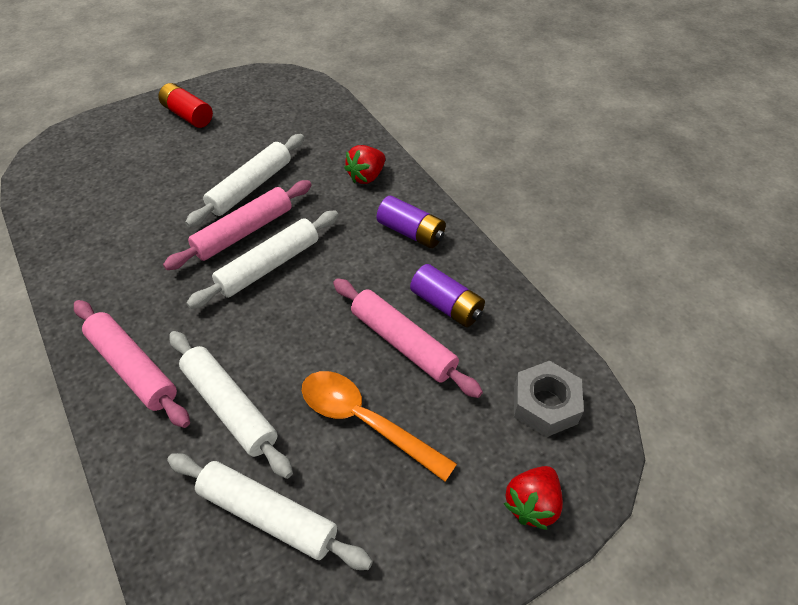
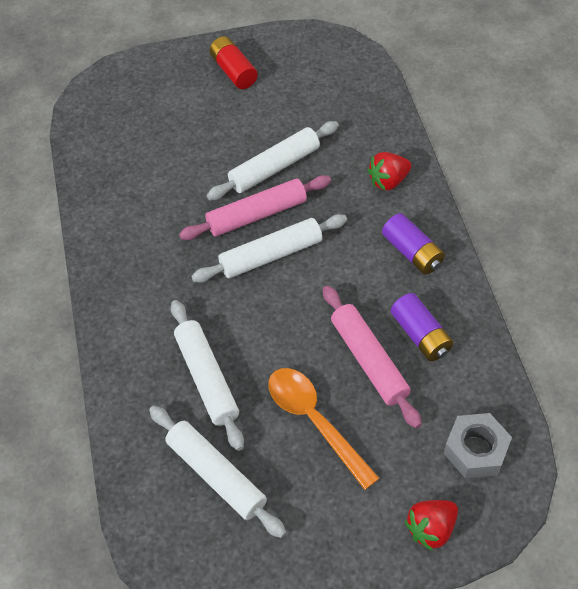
camera: 20 degrees right, 5 degrees up
(133, 368) = (136, 323): pink rolling pin -> none

